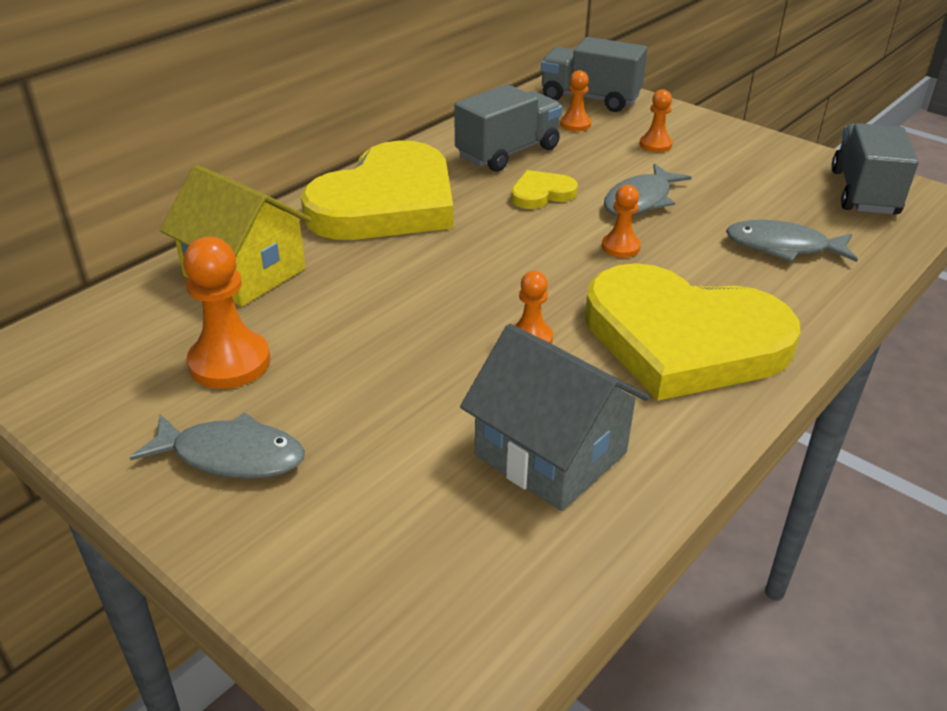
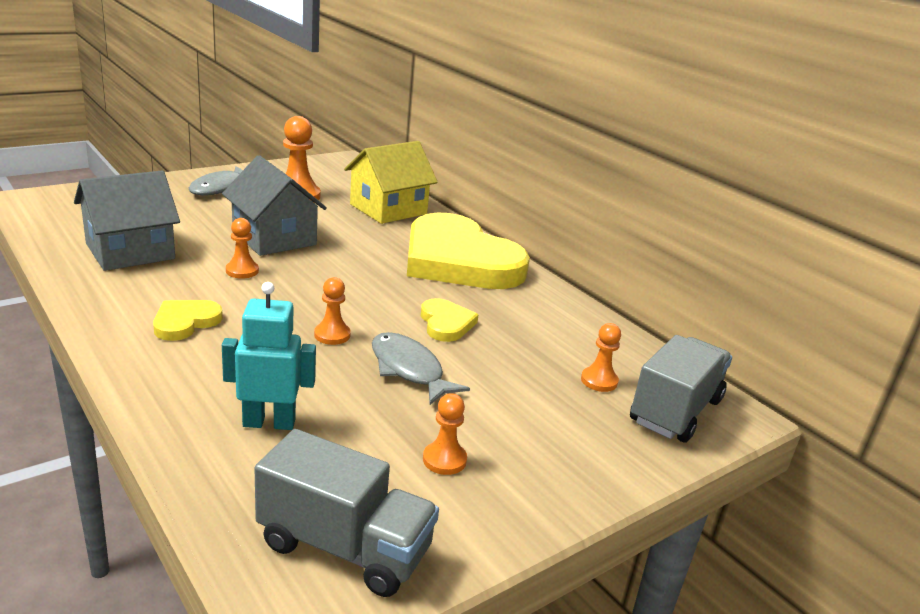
camera: 100 degrees right, 10 degrees down
(412, 341) = (274, 238): none -> grey house
(508, 152) = (536, 327): grey truck -> none
(655, 145) = (534, 419): orange pawn -> orange pawn (444, 460)
(682, 339) = (185, 322): yellow heart -> yellow heart, size x0.42
(783, 247) = (269, 423): grey fish -> turquoise robot

